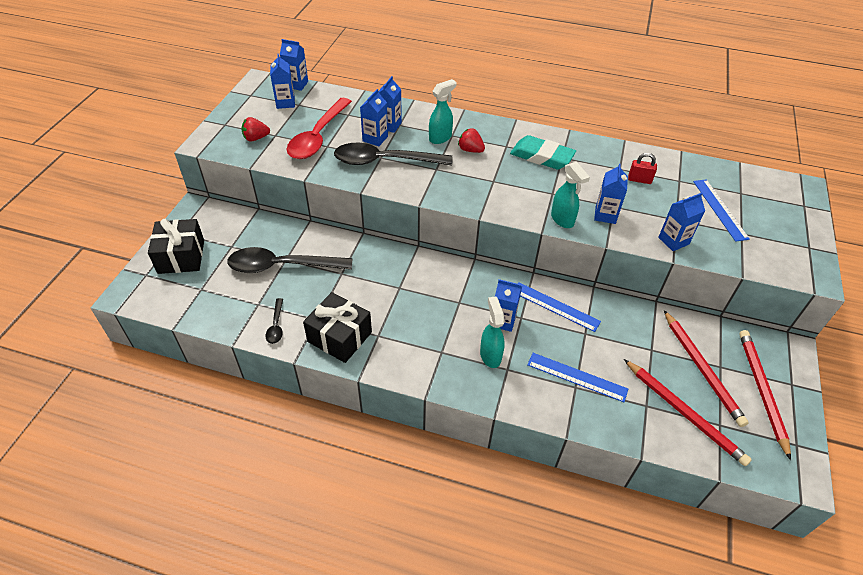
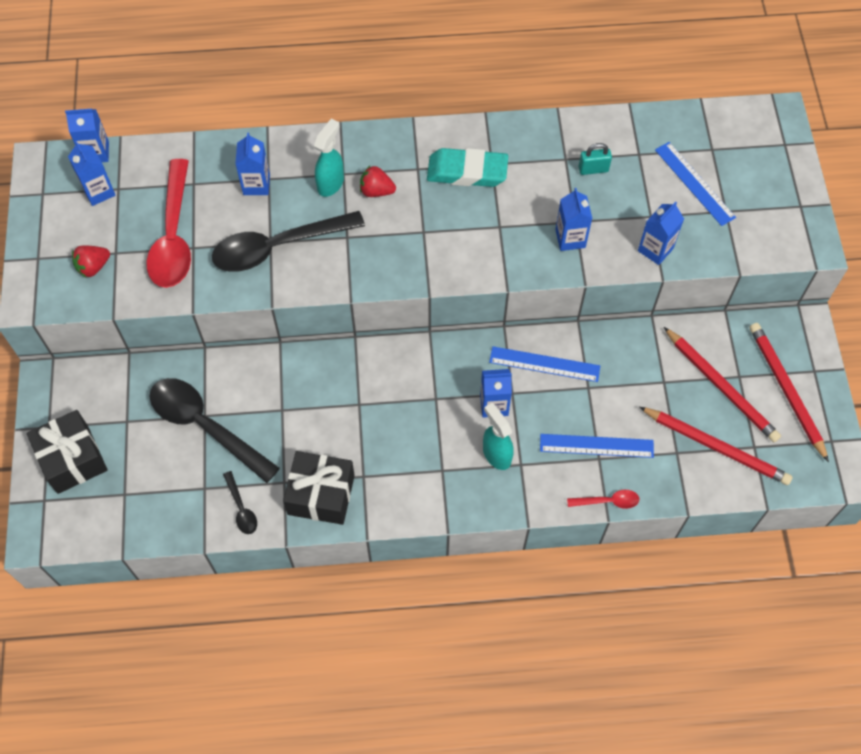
camera: 20 degrees left, 15 degrees up
(282, 266) = (206, 426): black spoon -> black spoon turned 60 degrees clockwise
(375, 138) = (248, 213): blue carton -> none
(562, 220) = (524, 263): turquoise spray bottle -> none
(571, 422) = (607, 501): none -> red spoon
(639, 180) = (593, 169): red padlock -> turquoise padlock

